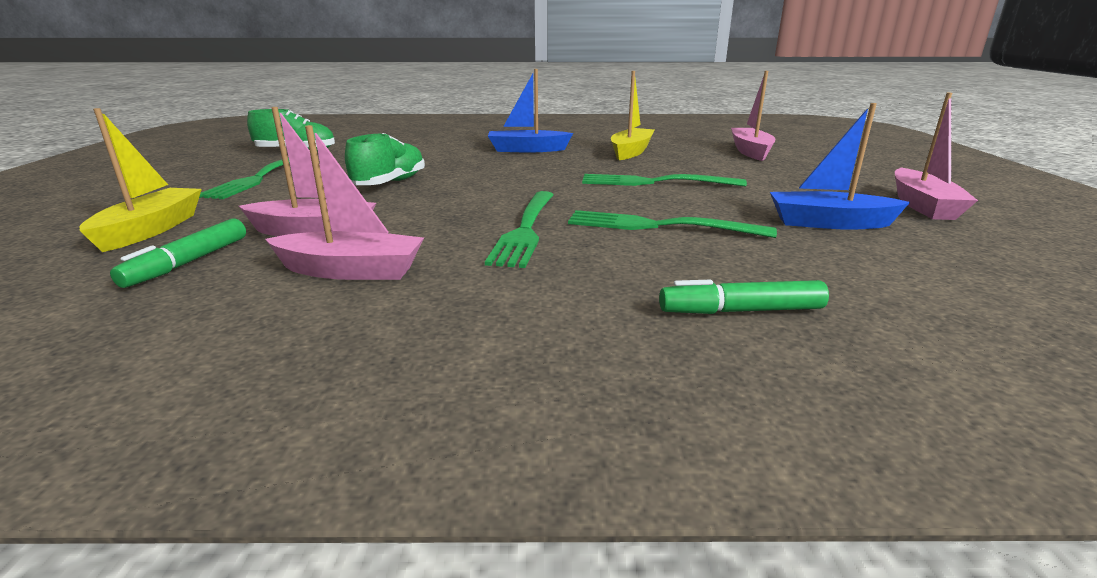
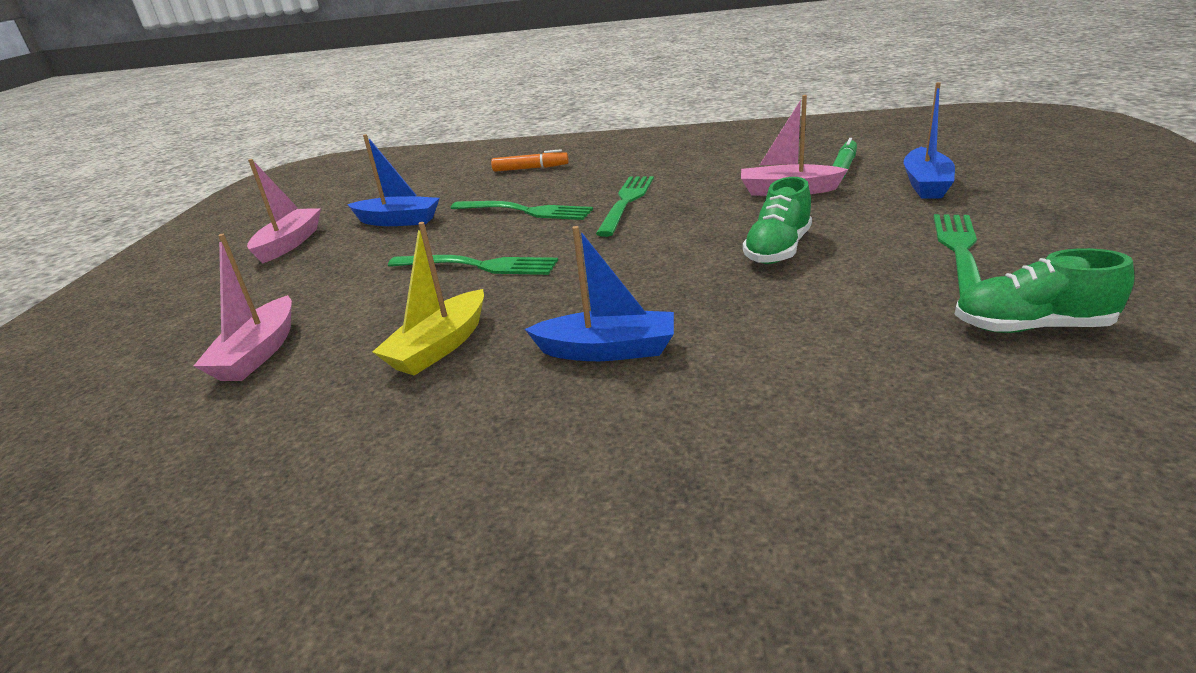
camera: 170 degrees left, 5 degrees up
(151, 230) = (926, 184): yellow boat -> blue boat
(351, 271) = (732, 170): pink boat -> none
(742, 311) = (530, 168): green marker -> orange marker

